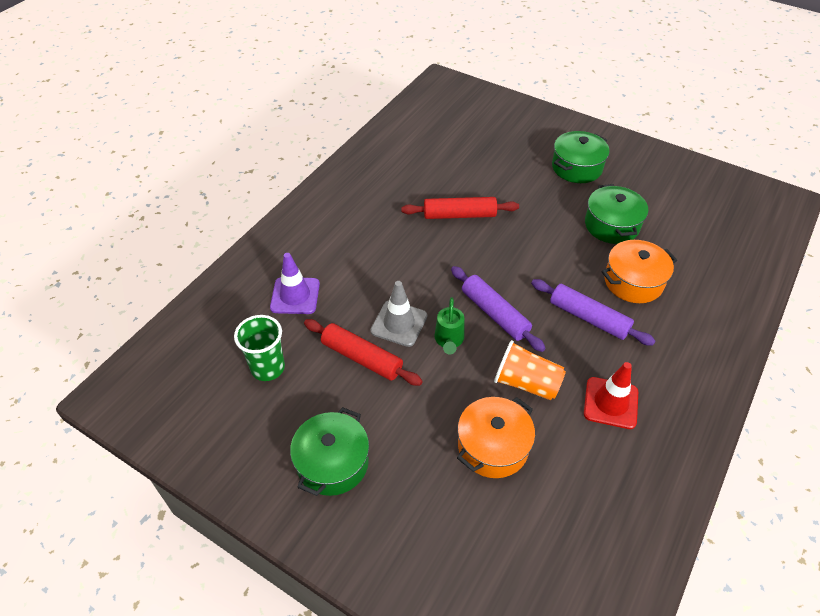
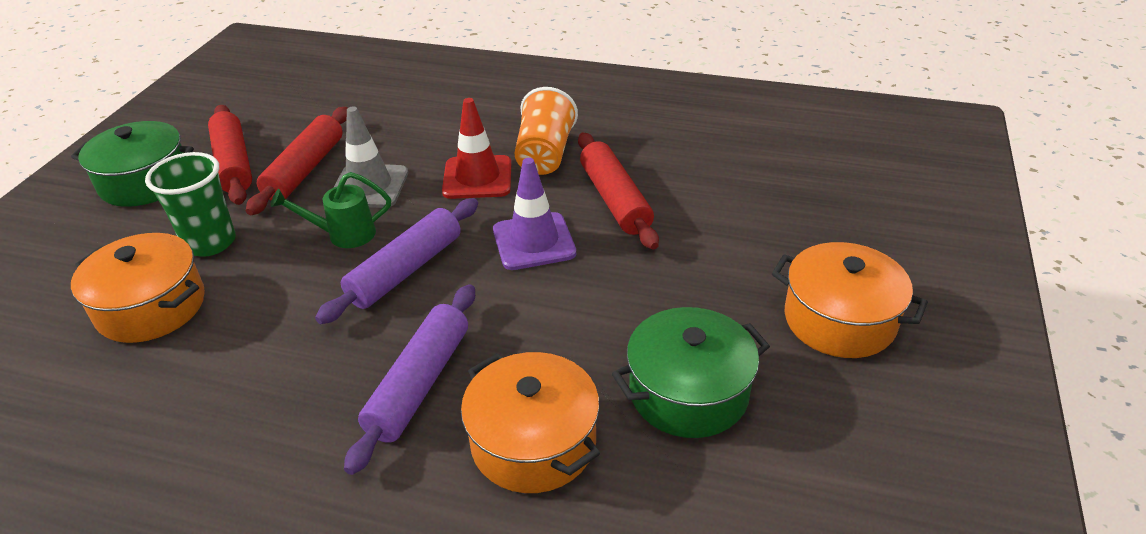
camera: 75 degrees right, 10 degrees down
(268, 368) = (285, 111): green cup -> green cup (210, 242)
(295, 296) = (401, 103): purple traffic cone -> purple traffic cone (534, 241)
(333, 402) = (234, 164): none -> red rolling pin
(526, 383) = (267, 325): orange cup -> orange cup (545, 154)
(576, 167) = (839, 320): green pot -> orange pot
(610, 403) = (225, 434): red traffic cone -> red traffic cone (477, 178)

